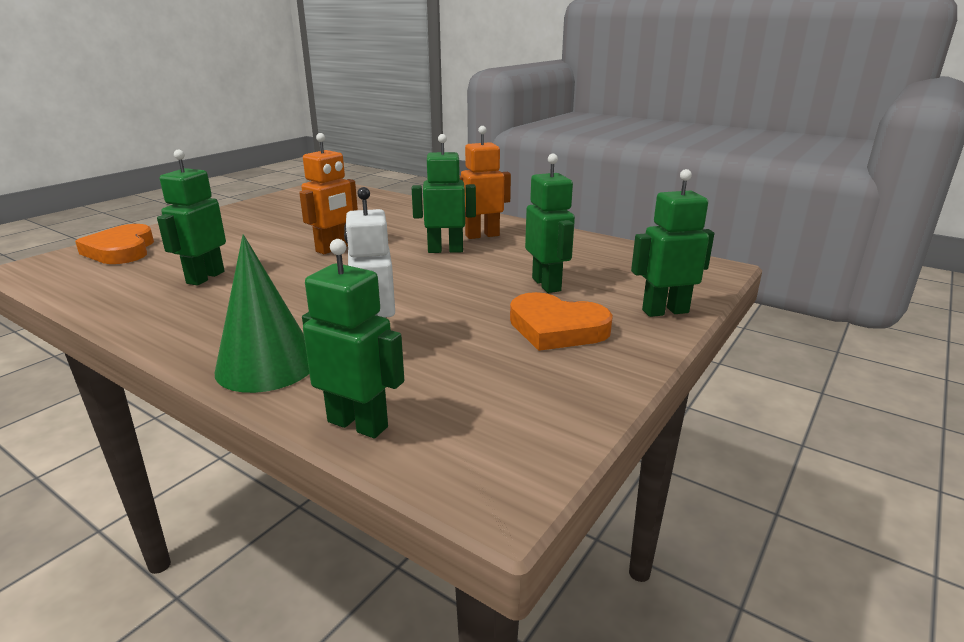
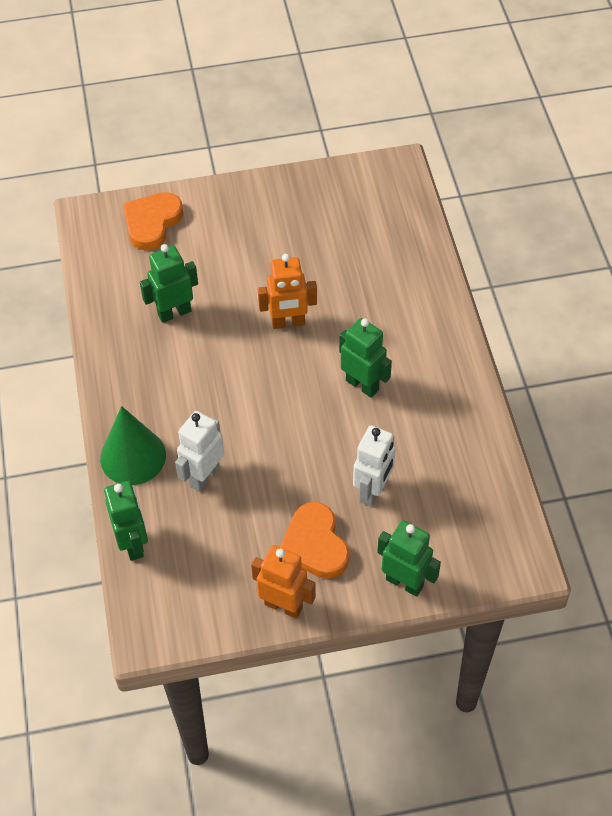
camera: 45 degrees right, 30 degrees up
(482, 235) = (417, 379): orange robot -> orange robot (283, 605)
(547, 284) = (373, 491): green robot -> white robot

